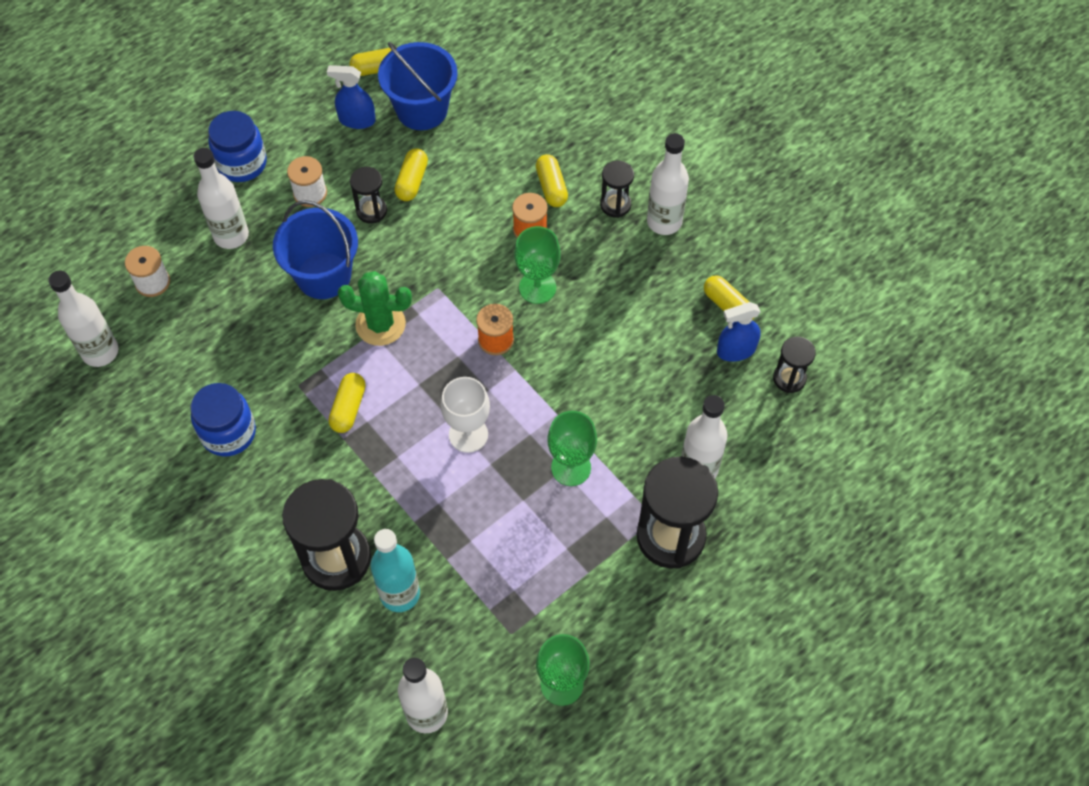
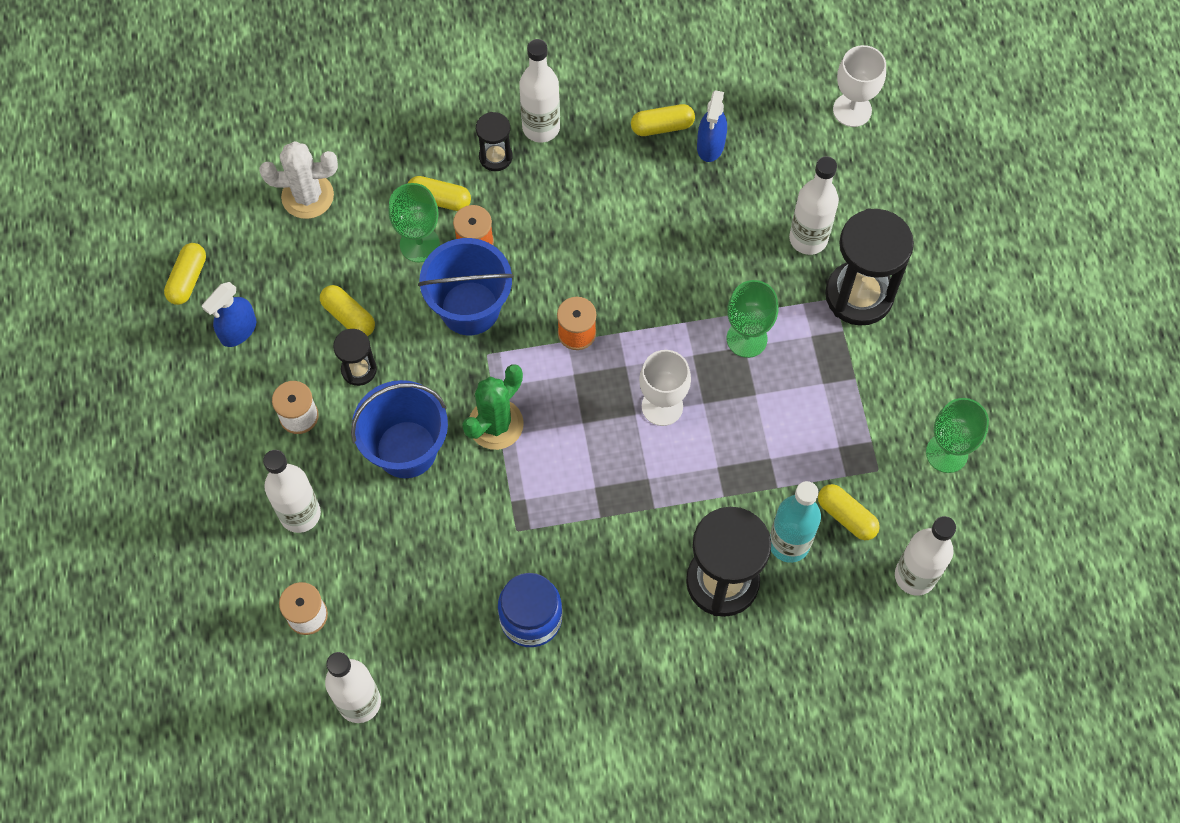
camera: 60 degrees left, 5 degrees up
(242, 163) = (216, 463): blue jar -> none
(348, 408) = (570, 497): yellow capsule -> yellow capsule (846, 516)
(422, 109) = (268, 265): blue bucket -> blue bucket (470, 308)
(496, 103) = (307, 196): none -> white cactus
(537, 287) = (543, 269): green goblet -> green goblet (419, 244)
(789, 378) = (763, 120): black hourglass -> none
(851, 442) = (852, 110): none -> white goblet

